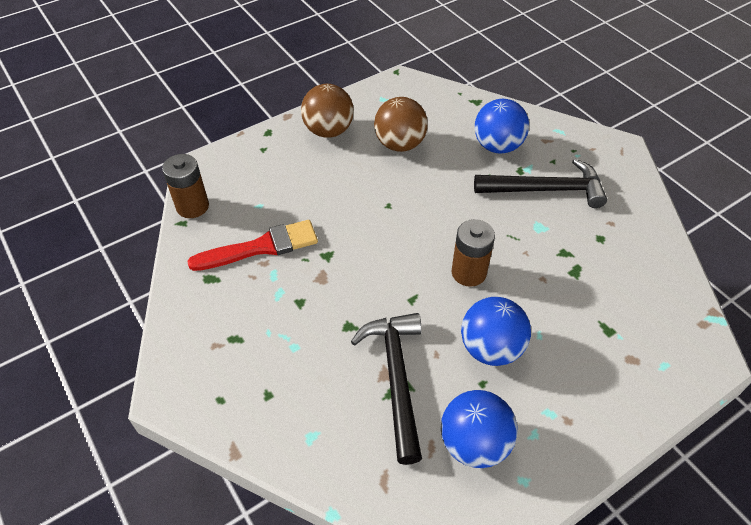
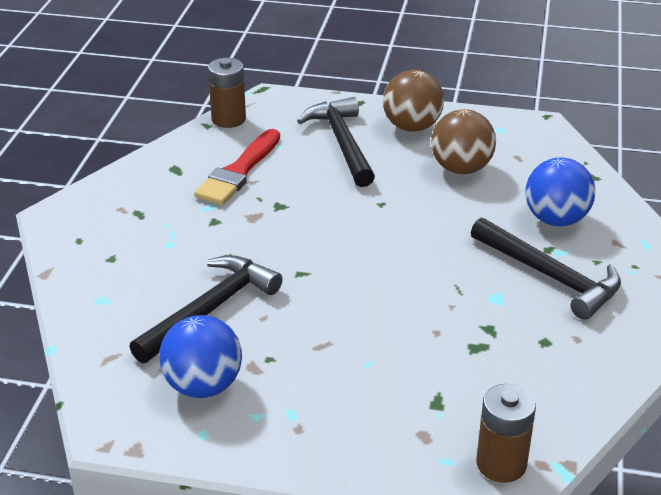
camera: 45 degrees right, 15 degrees down
(261, 247) = (239, 172): red brush -> red brush turned 90 degrees clockwise
(300, 173) = (342, 143): none -> black hammer
(468, 272) = (376, 286): brown battery -> brown battery (501, 464)
(491, 348) = (312, 343): blue ball -> none

